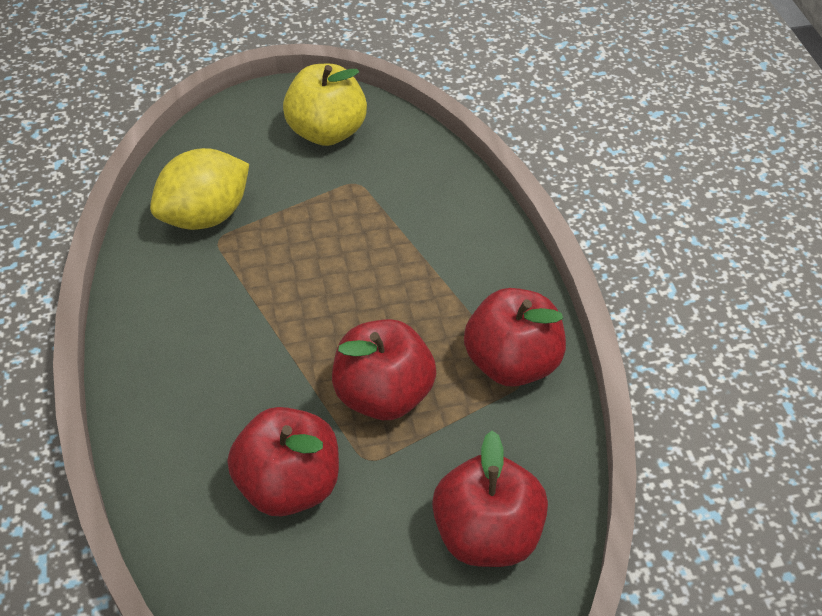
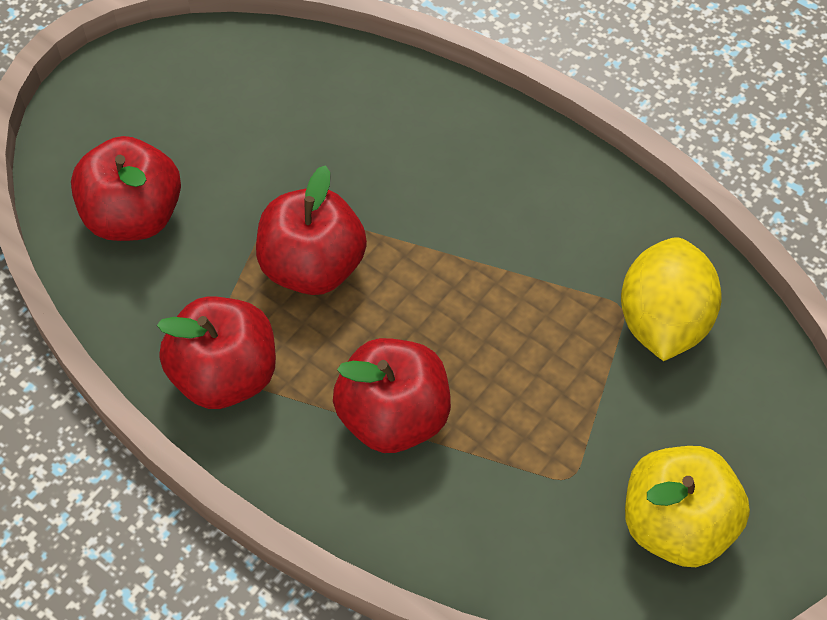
camera: 140 degrees right, 10 degrees up
(289, 486) = (317, 150): red apple -> red apple (393, 417)

